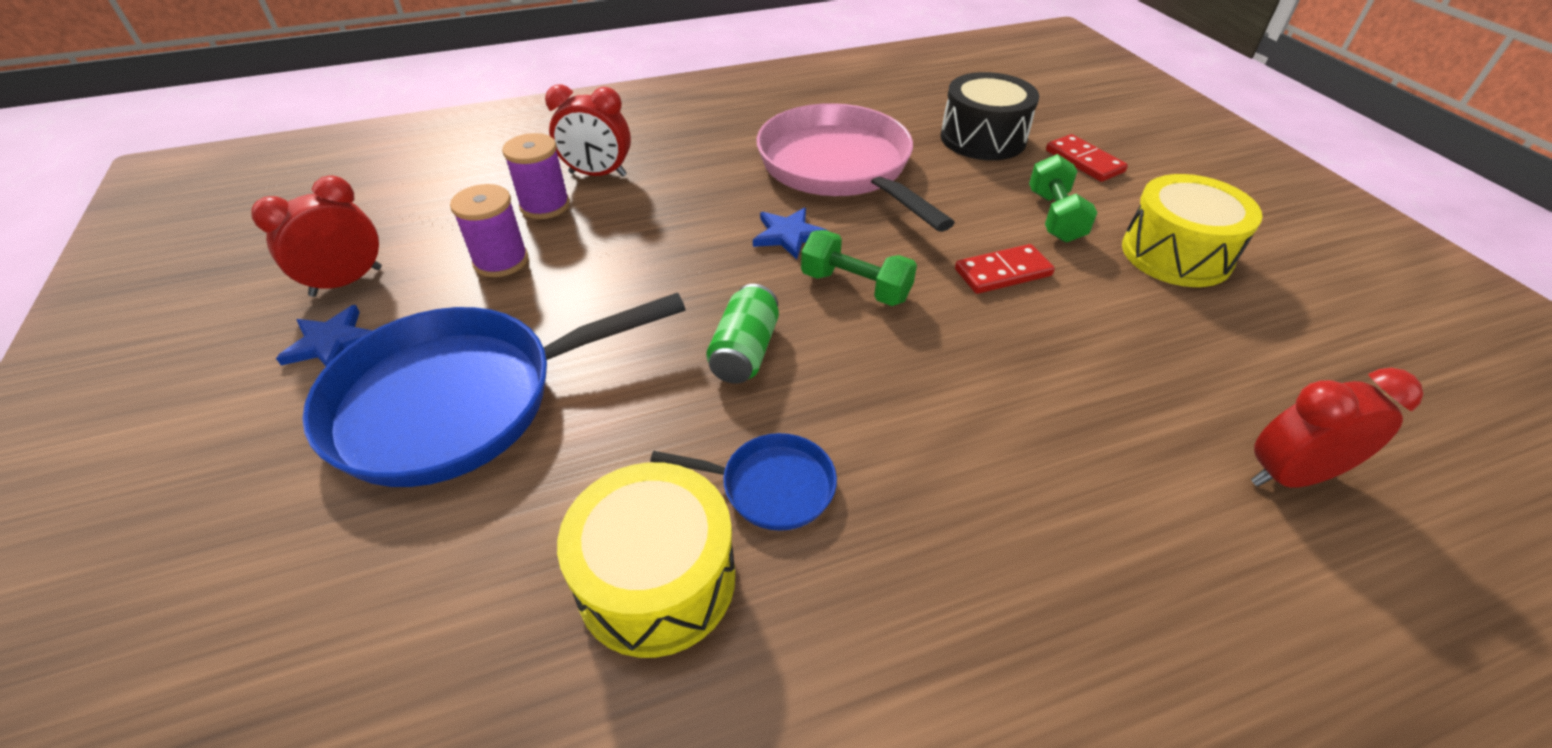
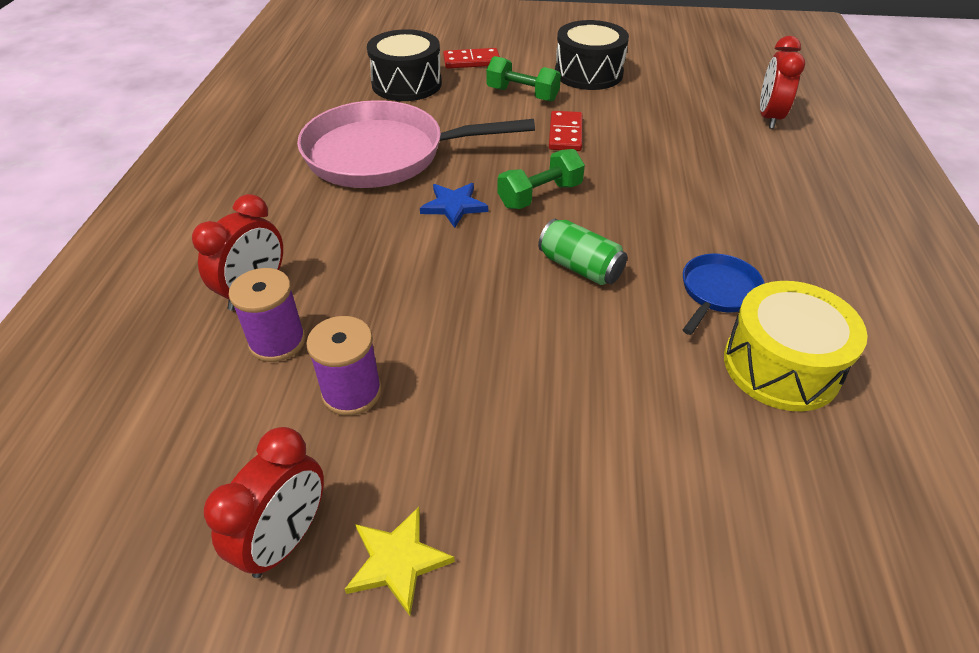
camera: 65 degrees left, 0 degrees up
(331, 342) = (397, 561): blue star -> yellow star
(347, 282) = (286, 540): red clock -> red clock turned 135 degrees counterclockwise
(459, 401) = (552, 453): blue pan -> none
(1176, 254) = (588, 73): yellow drum -> black drum

